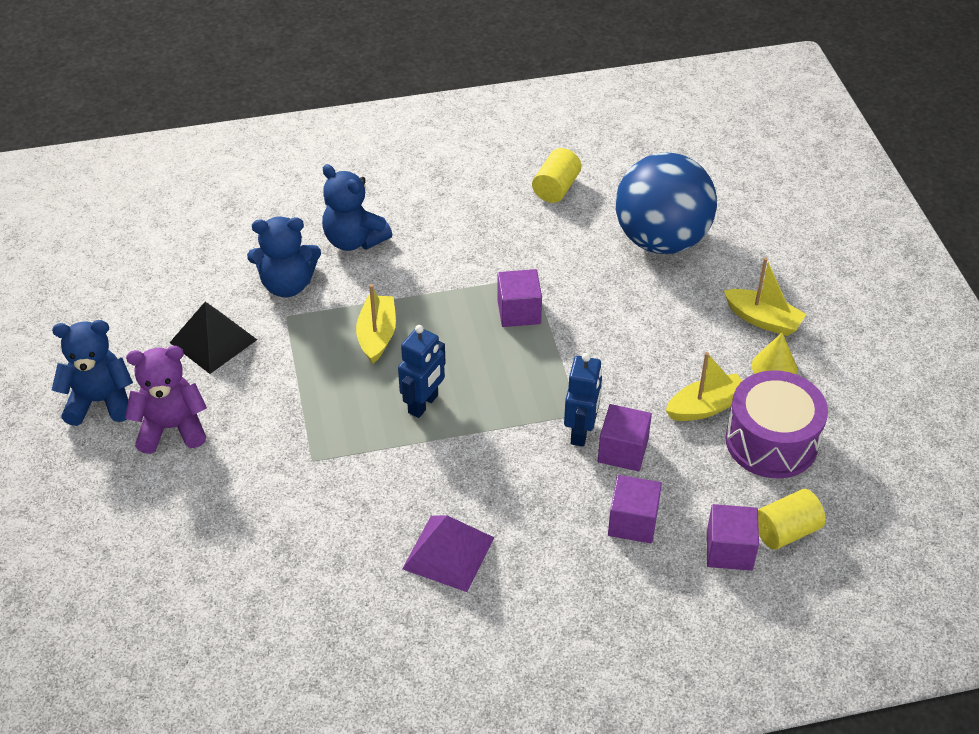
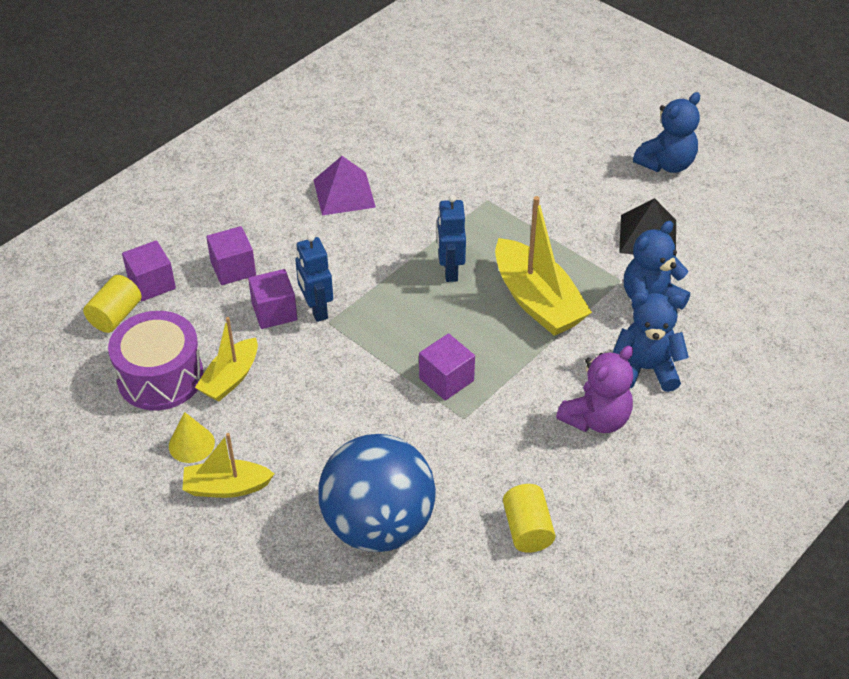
camera: 145 degrees right, 0 degrees up
(172, 428) = (600, 173): purple teddy bear -> purple teddy bear (596, 419)
(377, 335) = (537, 301): yellow boat -> yellow boat, size x1.66

